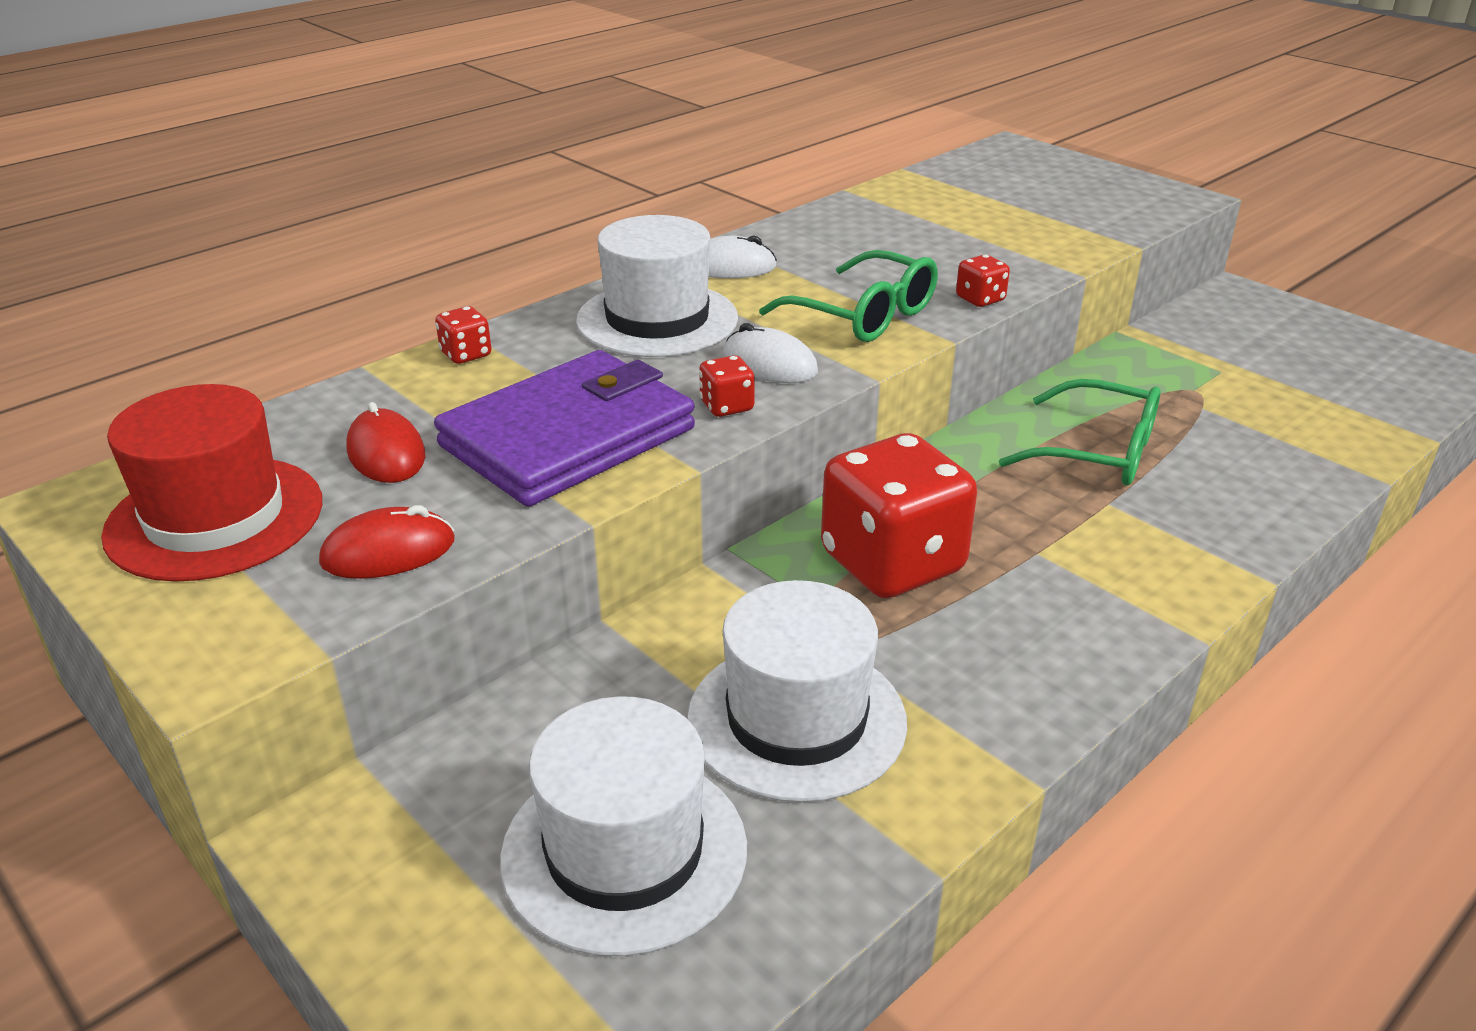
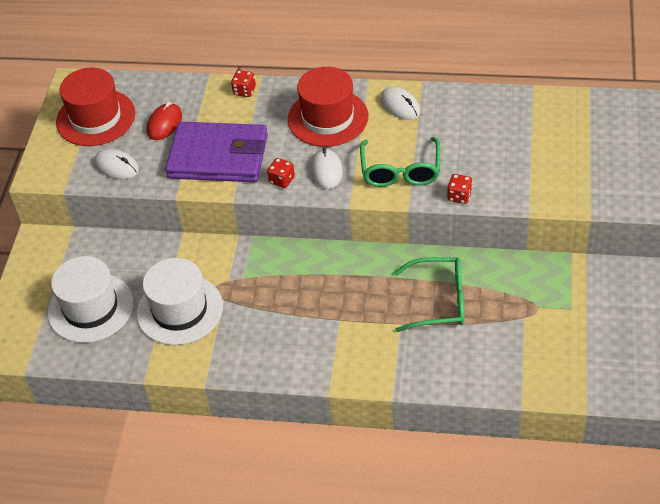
camera: 55 degrees right, 15 degrees up
(388, 552) = (116, 166): red mouse -> white mouse
(657, 319) = (328, 118): white hat -> red hat
(892, 563) = (289, 283): red dice -> none
(1098, 452) = (439, 301): green glasses -> green glasses turned 75 degrees counterclockwise

